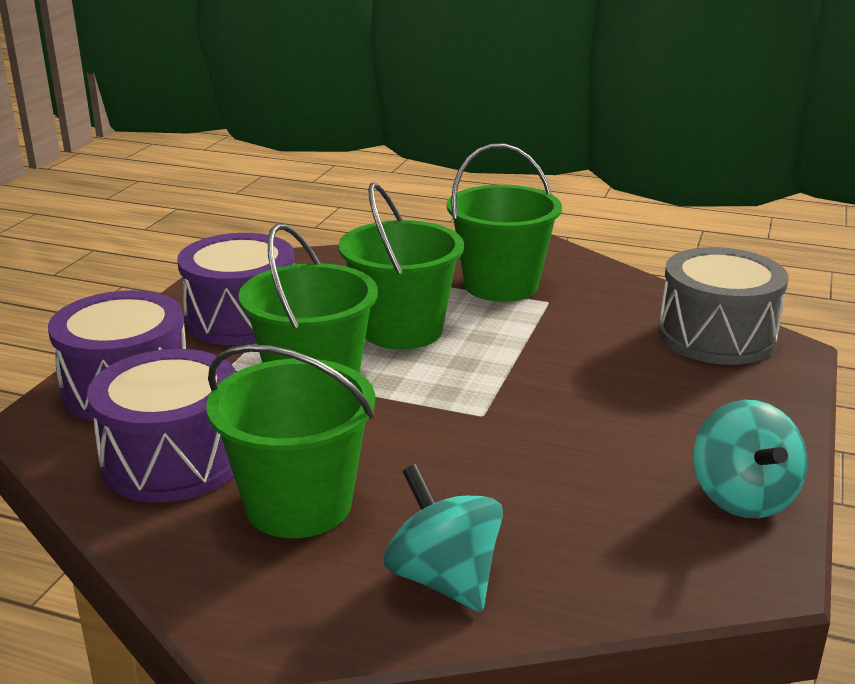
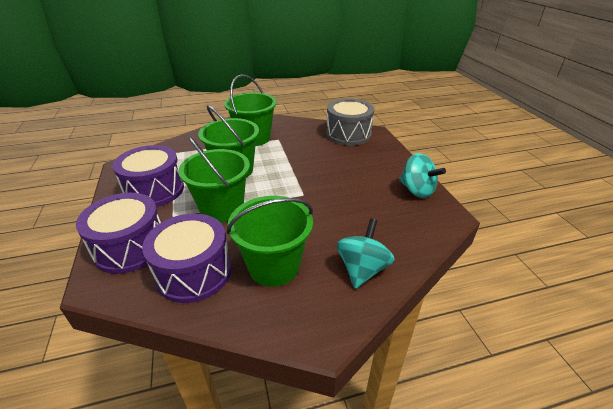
camera: 35 degrees left, 10 degrees up
(444, 579) = (362, 269): turquoise spinning top -> turquoise spinning top turned 90 degrees clockwise

